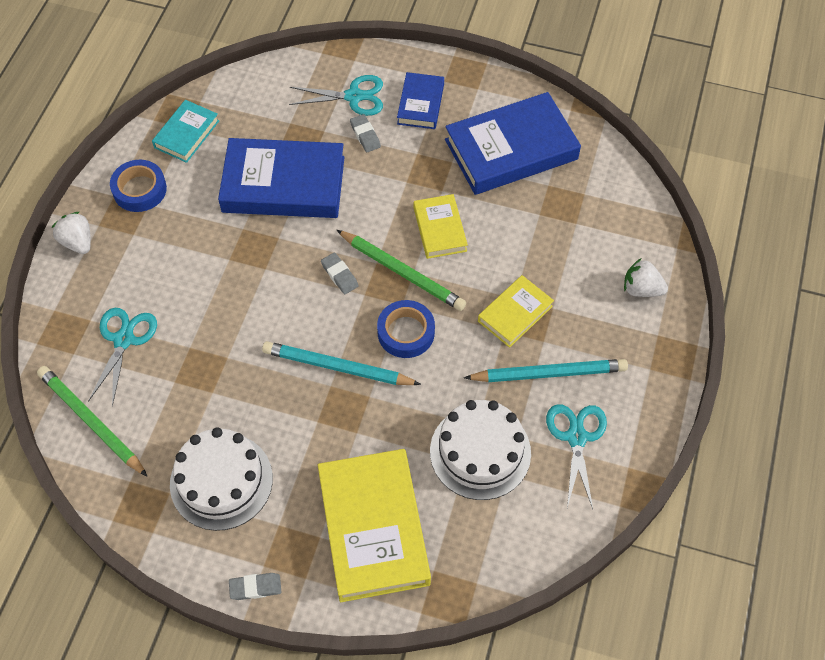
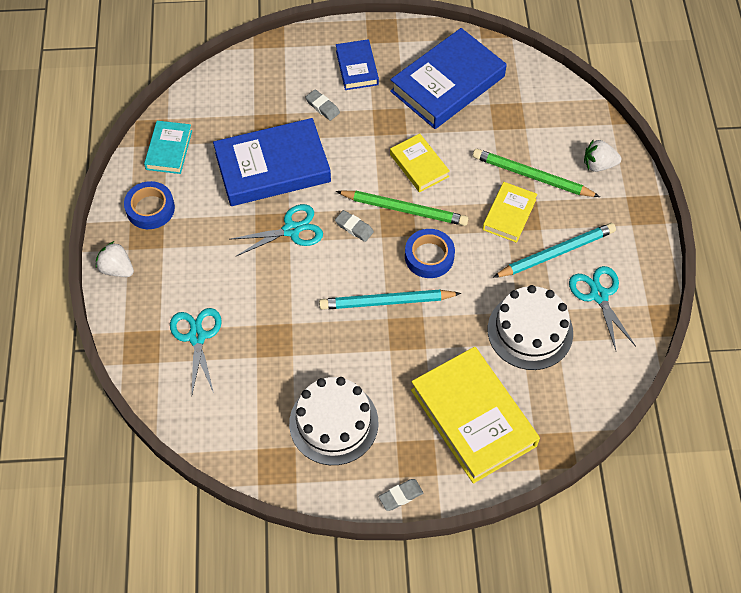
camera: 20 degrees left, 0 degrees up
(91, 421) = (201, 412): green pencil -> green pencil (532, 176)
(354, 96) = (298, 77): turquoise scissors -> turquoise scissors (291, 230)

